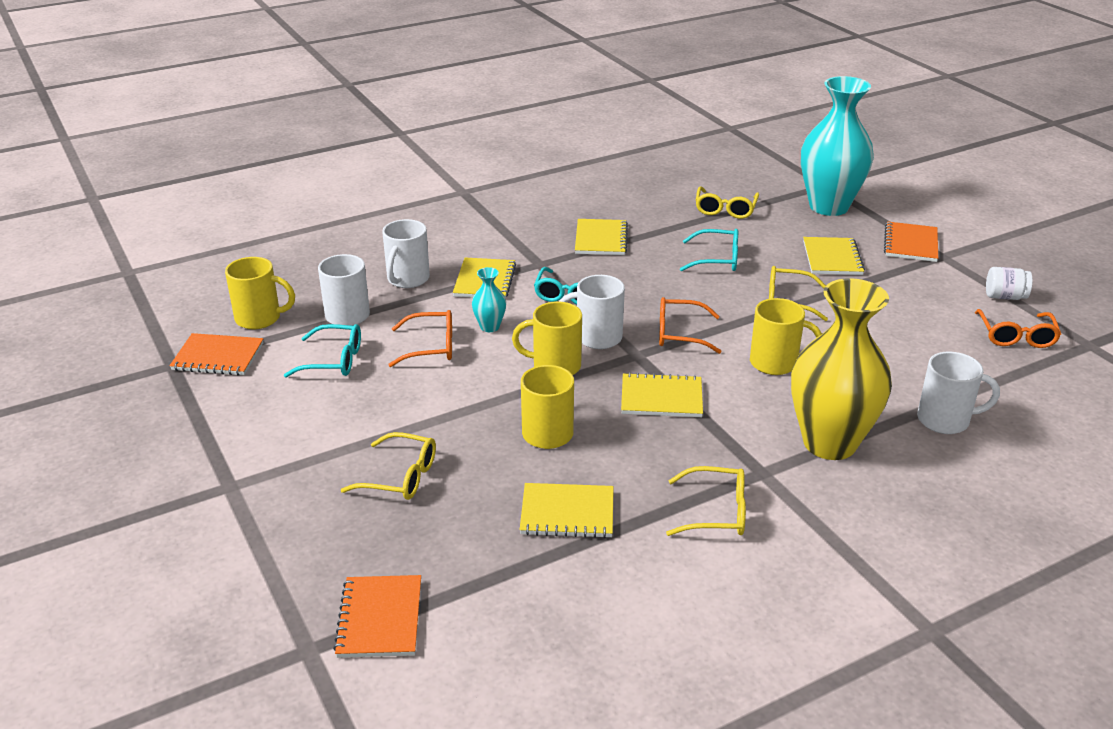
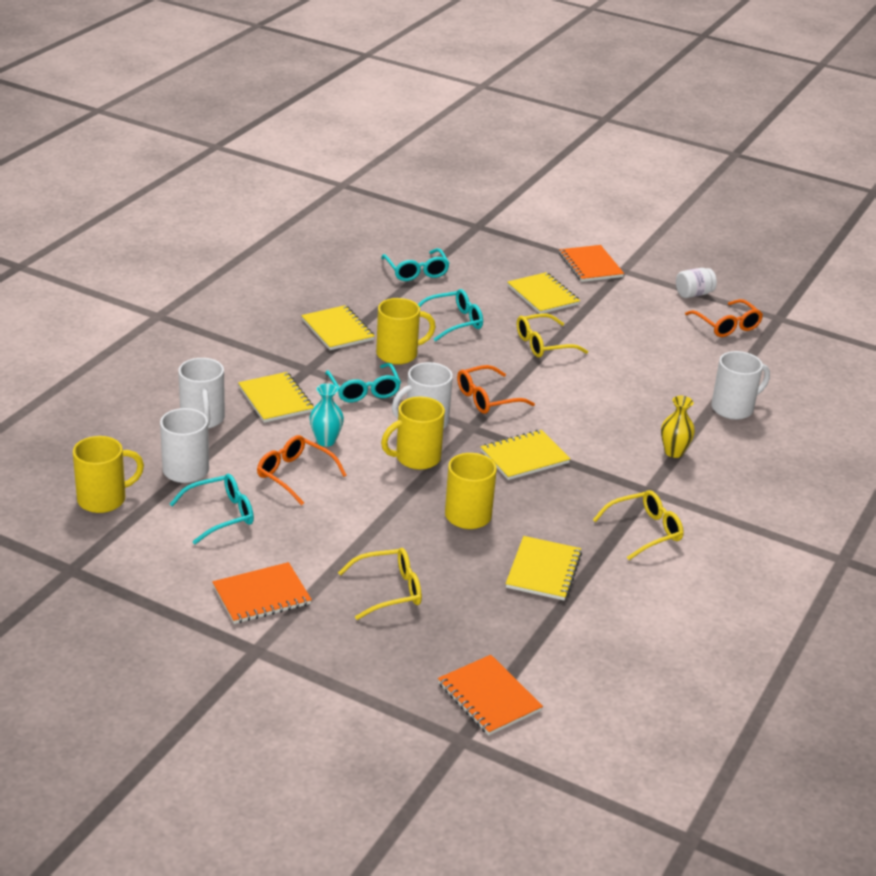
camera: 35 degrees left, 0 degrees up
(218, 357) = (107, 547): orange notebook -> orange notebook (261, 596)
(431, 347) = (294, 475): orange glasses -> orange glasses turned 105 degrees counterclockwise
(567, 513) = (543, 570): yellow notebook -> yellow notebook turned 45 degrees counterclockwise
(725, 209) = (416, 271): yellow glasses -> turquoise glasses
(776, 363) = (581, 401): yellow mug -> yellow mug (399, 354)
(829, 206) = (498, 246): turquoise vase -> none
(829, 443) = (673, 452): yellow vase -> yellow vase, size x0.42

